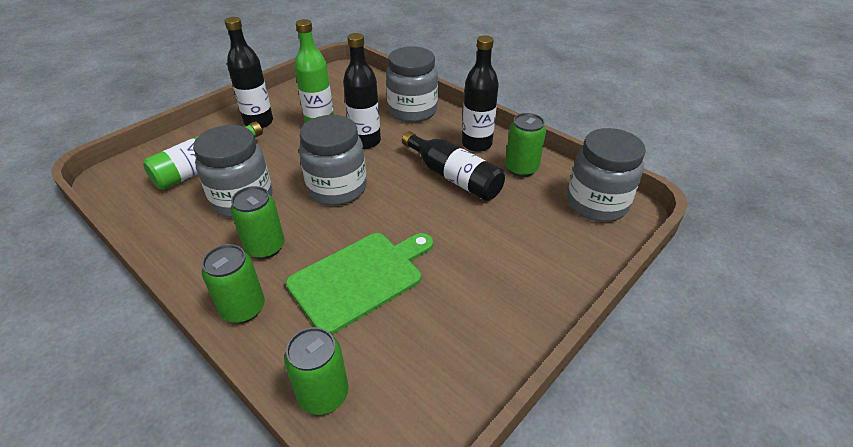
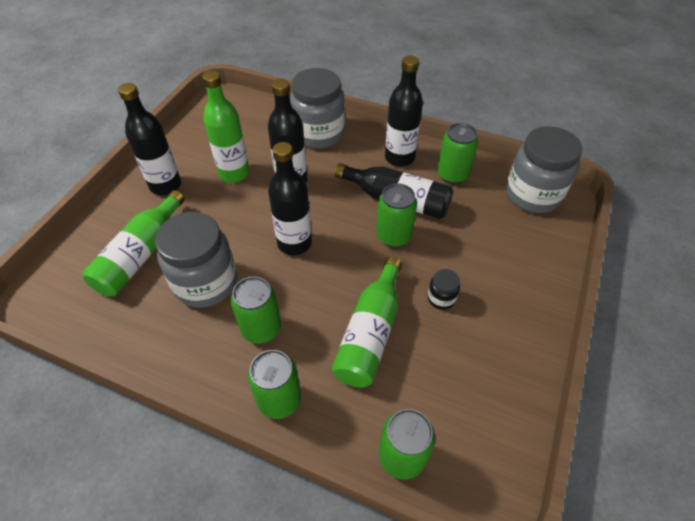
camera: 20 degrees left, 10 degrees up
(337, 189) = (294, 243): grey jar -> black bottle
(360, 278) = (370, 333): green cutting board -> green bottle
(432, 205) = (393, 236): none -> green can
(447, 268) = (441, 298): none -> black jar

